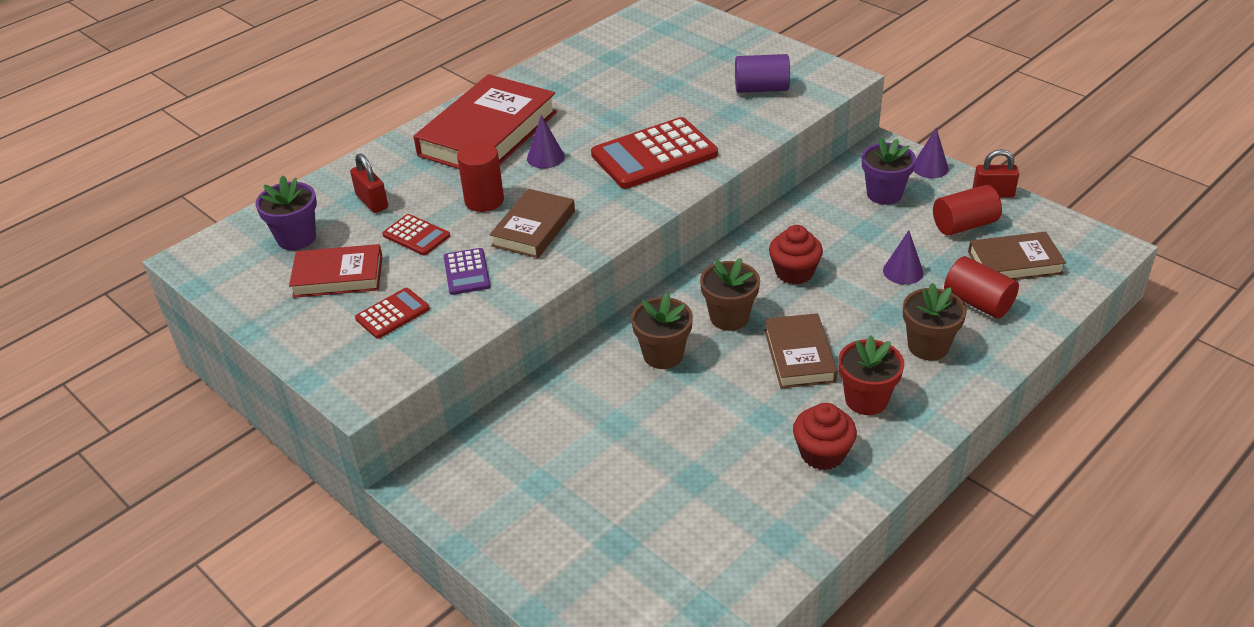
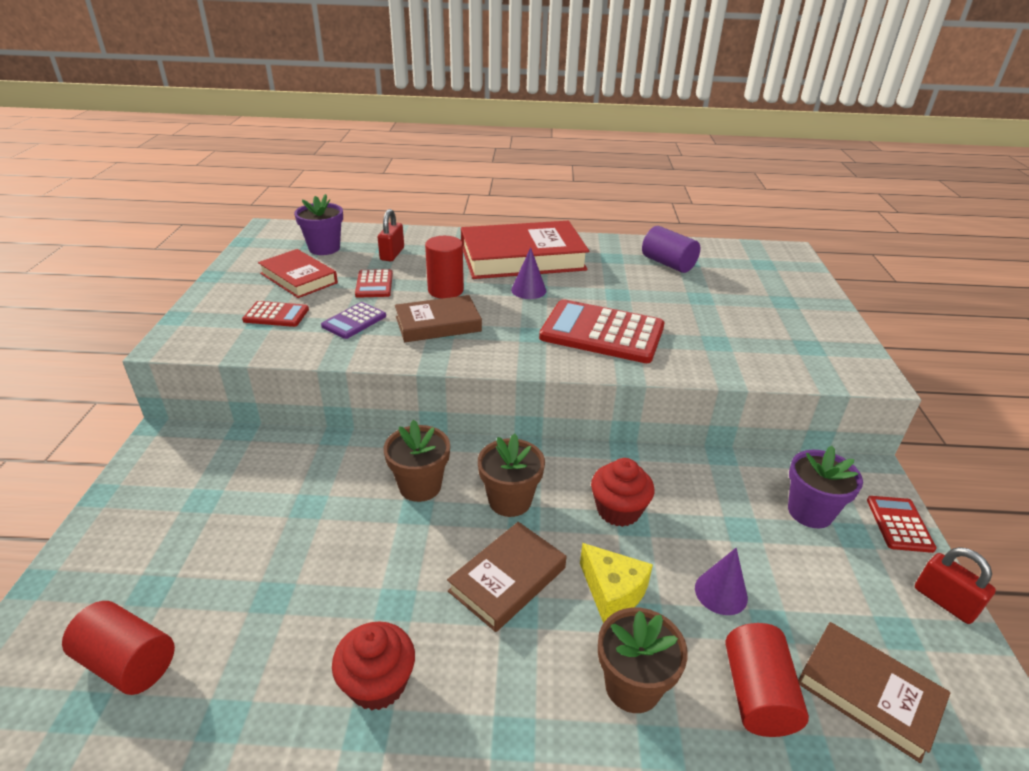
camera: 45 degrees right, 5 degrees down
(761, 89) = (772, 341): purple cylinder -> purple cylinder (668, 264)
(857, 315) = (612, 592): none -> yellow cheese
(866, 400) = (493, 676): red flower pot -> none
(930, 167) = (899, 524): purple cone -> red calculator
(964, 225) = (860, 604): red cylinder -> red cylinder (128, 662)

